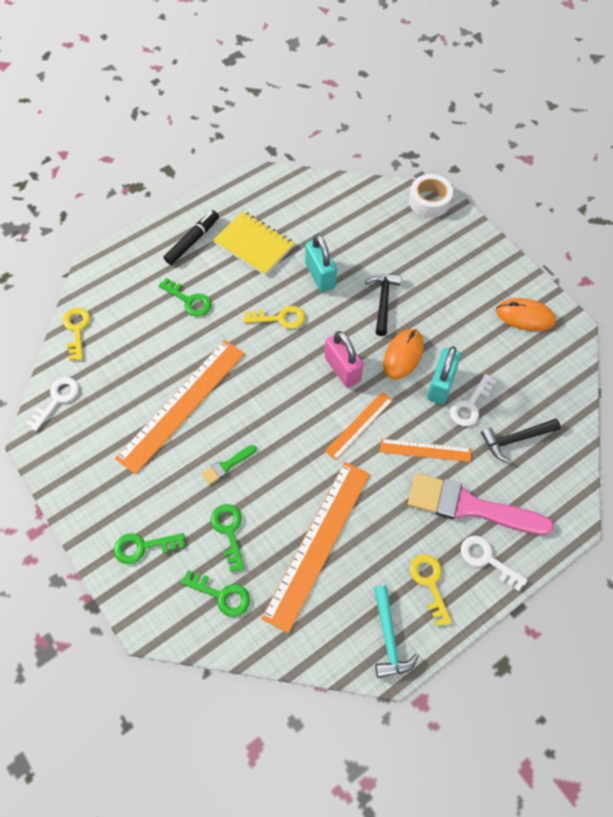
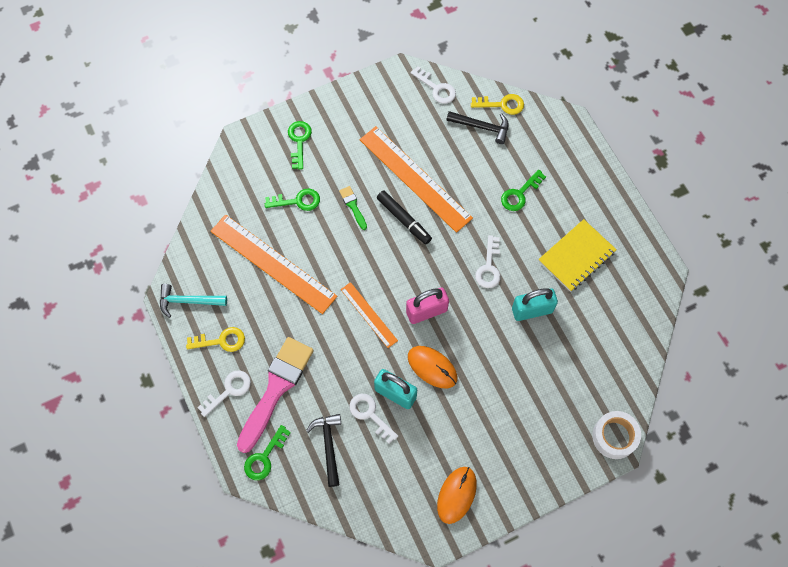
camera: 100 degrees right, 5 degrees up
(192, 241) = (587, 203): black marker -> black marker (404, 220)
(221, 595) = (250, 190): green key -> green key (264, 457)
(280, 318) = (489, 267): yellow key -> white key
(383, 301) = (494, 362): black hammer -> black hammer (482, 127)
(425, 450) = (334, 364): orange ruler -> none

